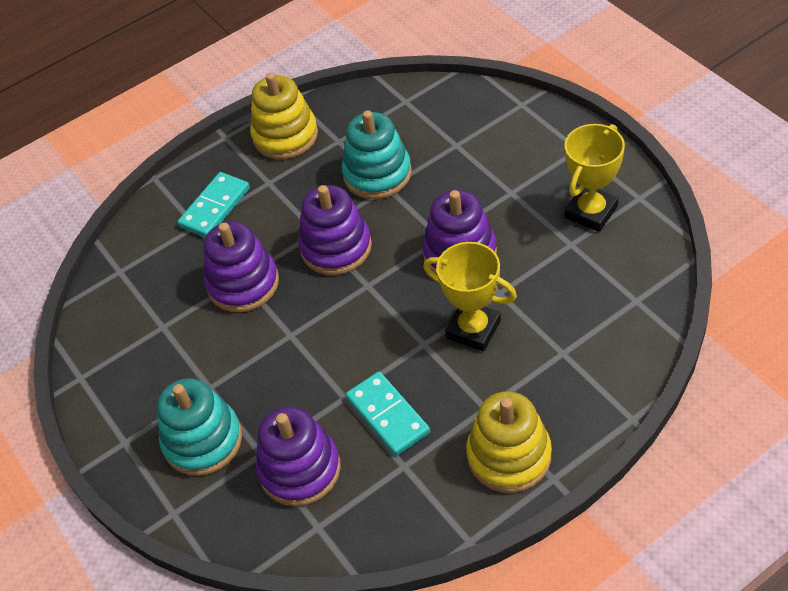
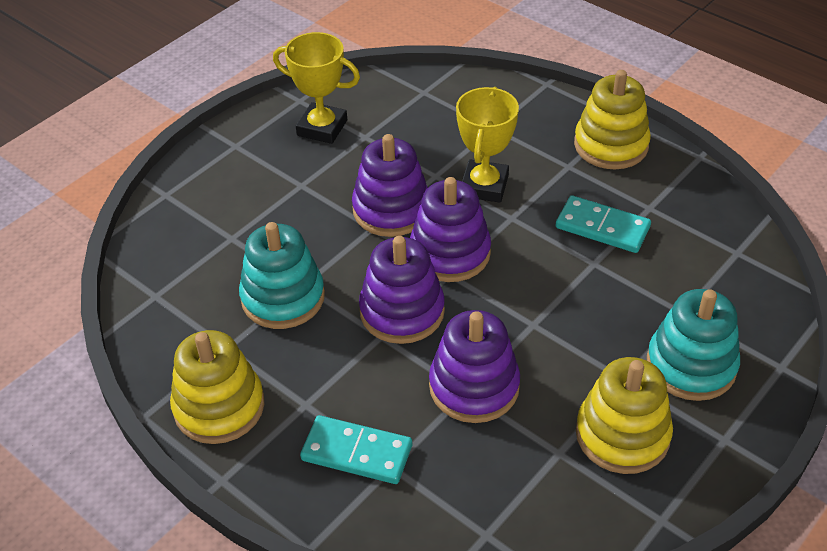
camera: 110 degrees left, 5 degrees down
(159, 371) = (622, 435): none -> yellow stacking toy
(300, 469) = (686, 278): purple stacking toy -> purple stacking toy (450, 253)
(387, 415) = (602, 227): turquoise domino -> turquoise domino turned 75 degrees clockwise

